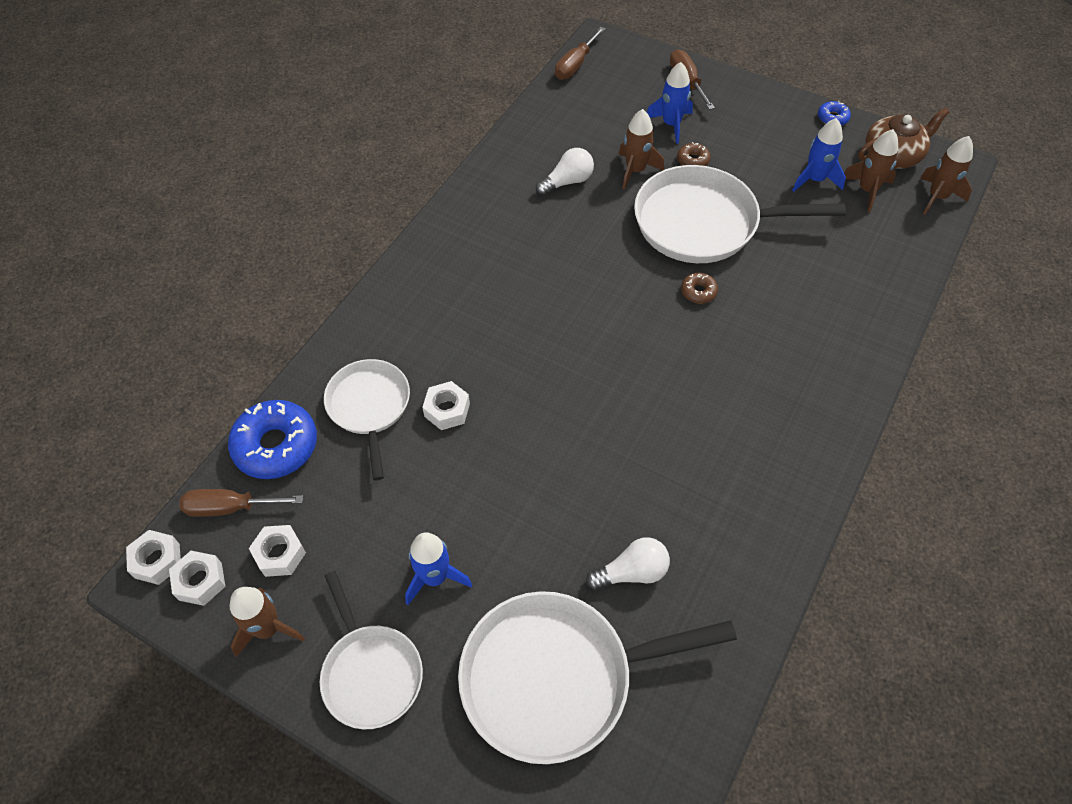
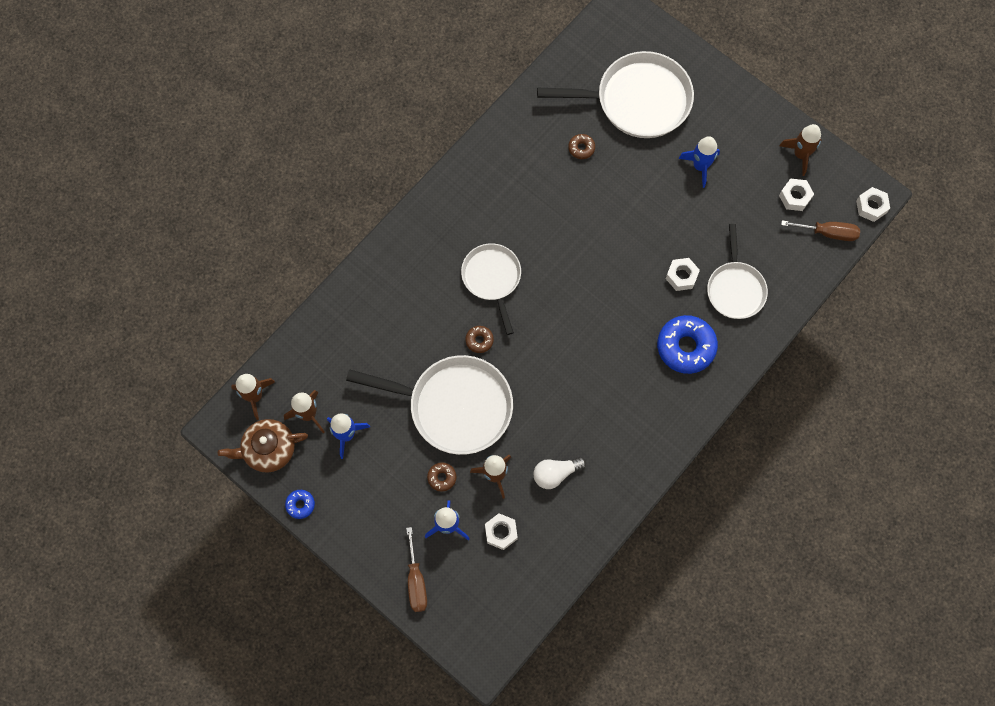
camera: 170 degrees left, 15 degrees up
(200, 581) = (843, 189): white nut -> white nut (501, 532)
(276, 446) = (800, 271): blue donut -> blue donut (686, 347)
(370, 673) = (741, 121): white pan -> white pan (492, 278)
(575, 65) = (517, 627): brown screwdriver -> none
(631, 572) = (581, 148): white light bulb -> brown donut

